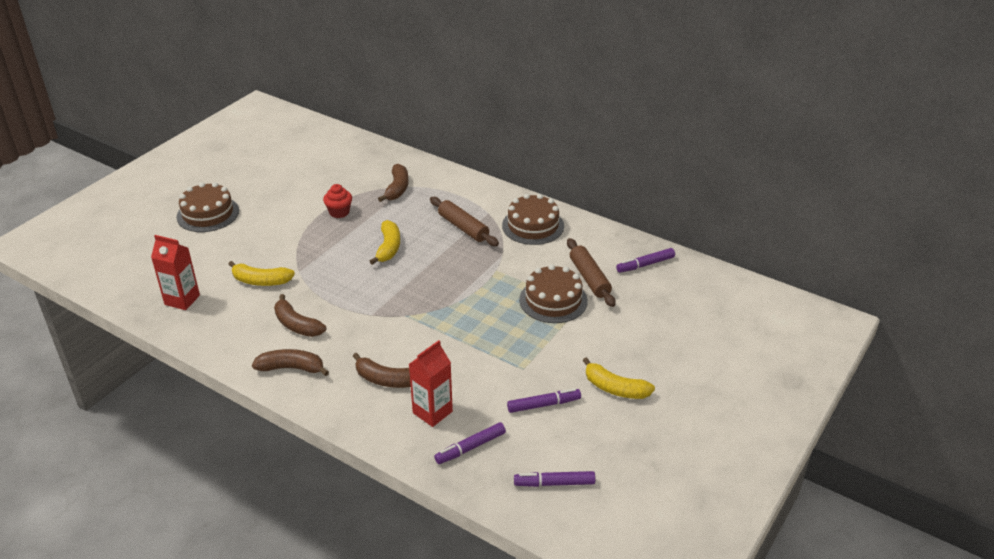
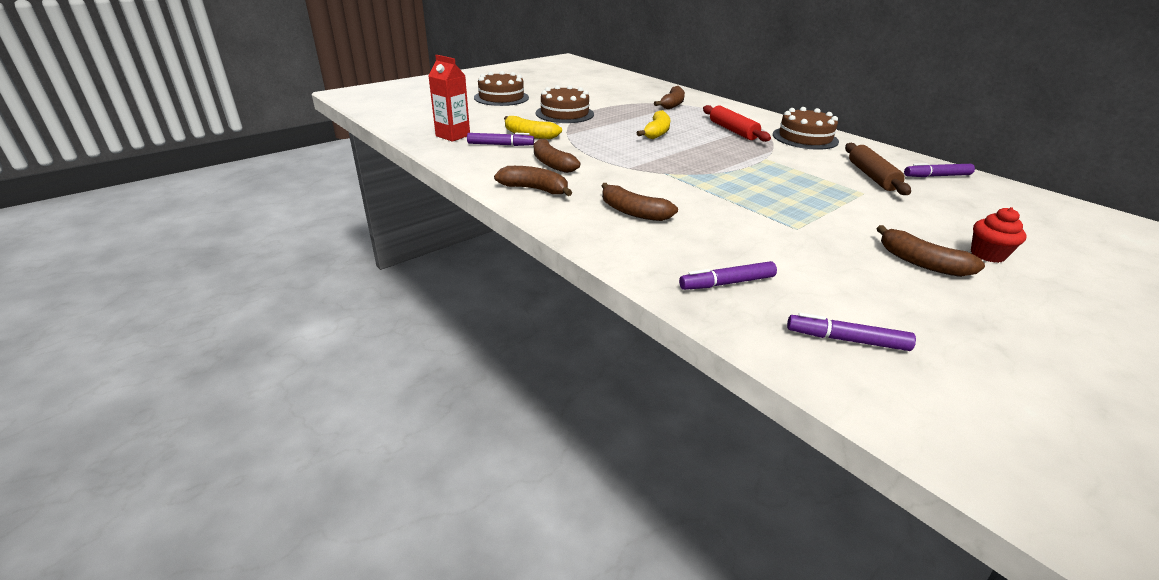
camera: 15 degrees right, 5 degrees down
(339, 212) = (616, 110): red cupcake -> red cupcake (987, 254)
(432, 412) = (682, 245): red carton -> none
(463, 227) = (732, 131): brown rolling pin -> red rolling pin
(543, 405) = (825, 261): purple marker -> purple marker (500, 145)
(553, 300) = (831, 185): brown cake -> brown cake (564, 113)
(615, 388) = (921, 263): yellow banana -> brown banana

